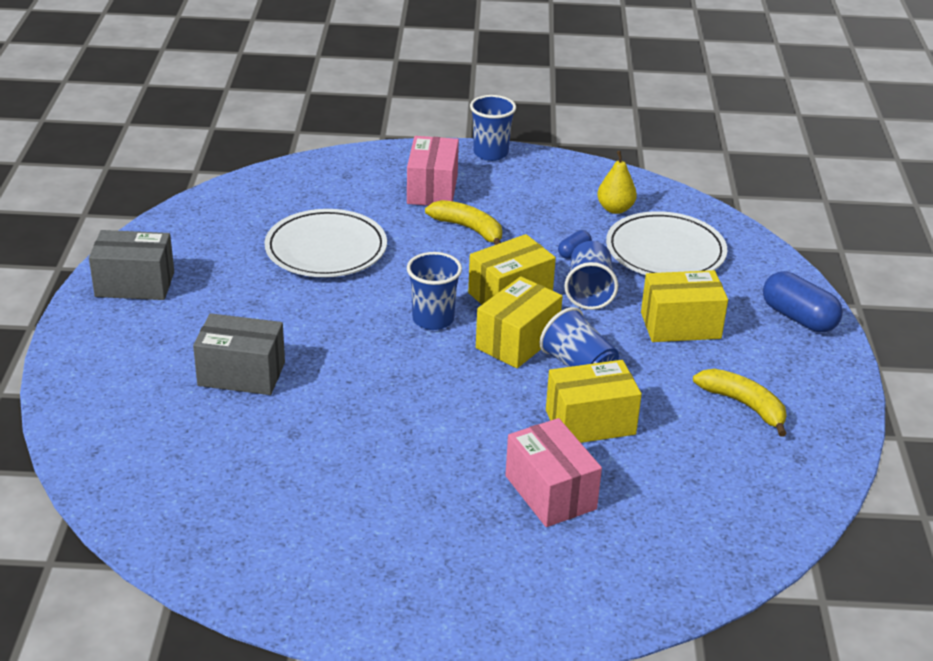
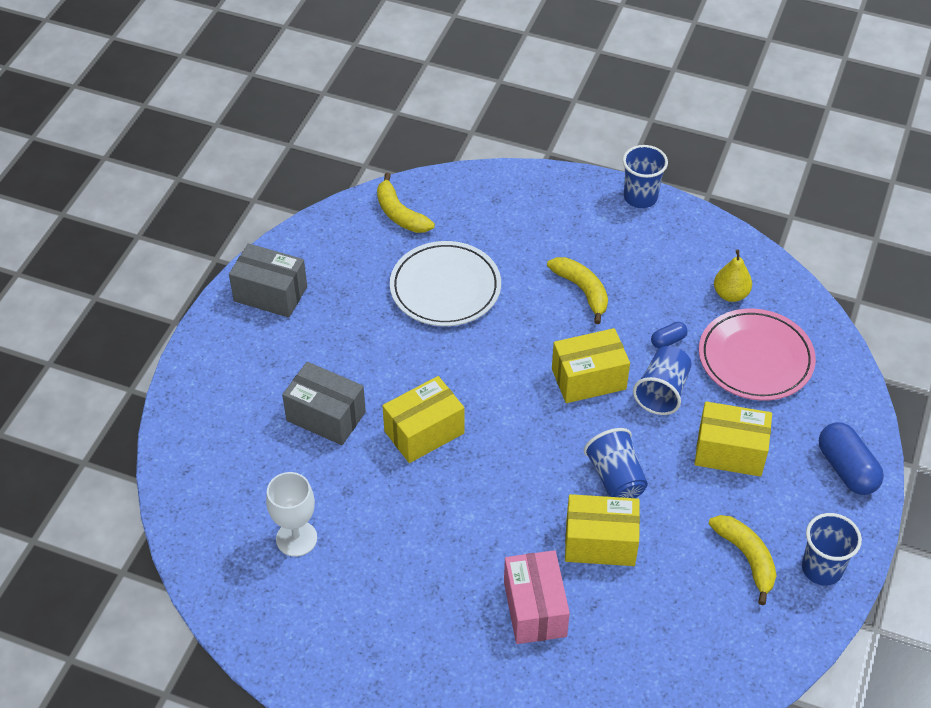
camera: 20 degrees right, 15 degrees up
(251, 200) = (400, 214): none -> yellow banana
(253, 486) = (296, 538): none -> white goblet
(432, 189) = (567, 233): pink box -> none
(433, 319) = (509, 392): blue cup -> blue cup (821, 569)
(517, 341) = (573, 435): yellow box -> yellow box (424, 432)
(665, 251) = (755, 358): white plate -> pink plate

